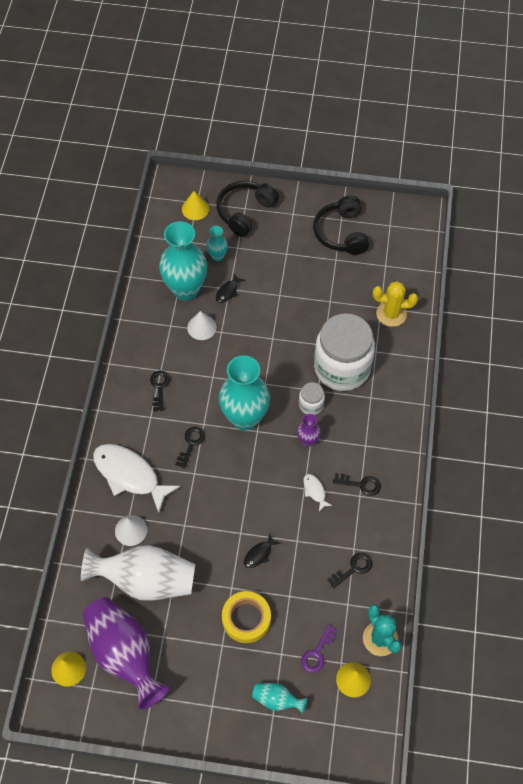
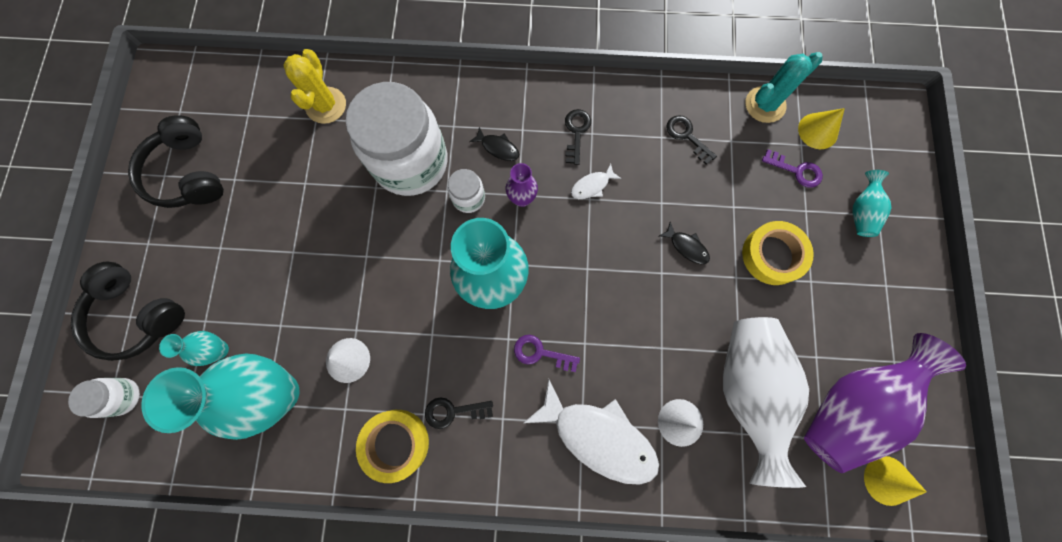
camera: 95 degrees left, 15 degrees up
(130, 475) = (598, 436): white fish -> white fish turned 90 degrees counterclockwise
(144, 353) = (395, 443): none -> yellow tape
(191, 444) = (540, 353): black key -> purple key
(195, 209) = (123, 396): yellow cone -> white jar
(228, 291) = (284, 327): black fish -> black fish (498, 148)
(341, 233) = (188, 174): black headphones -> black headphones turned 75 degrees clockwise

